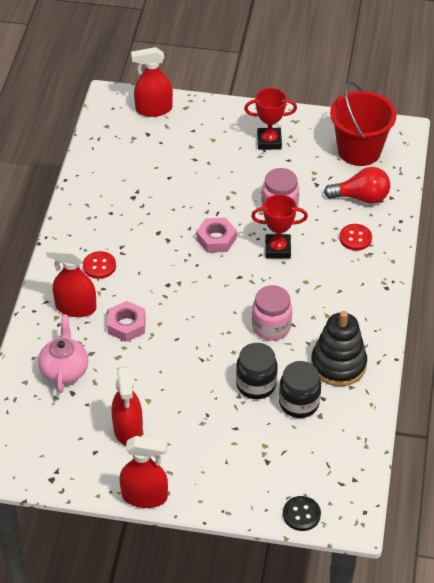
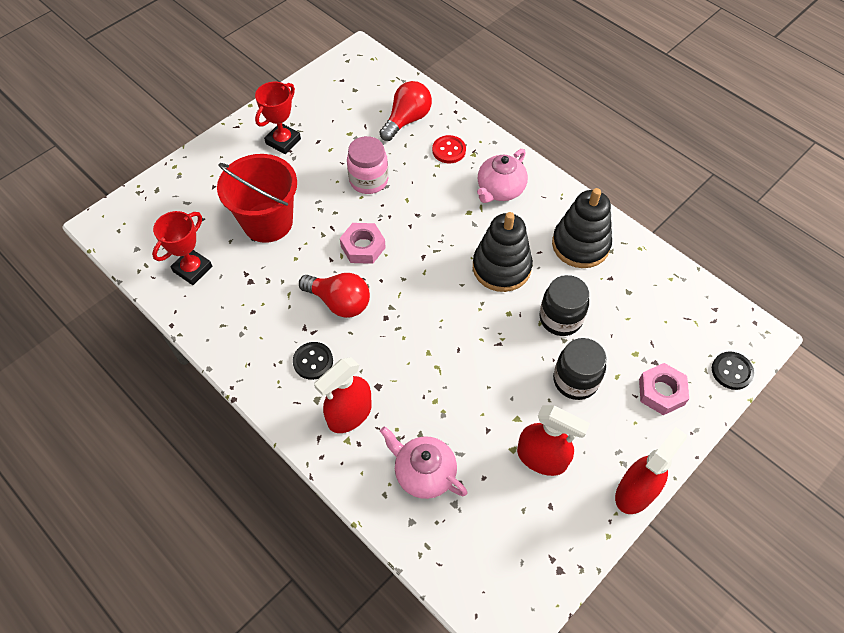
camera: 55 degrees left, 10 degrees up
(99, 266) = (313, 361): red button -> black button
(126, 325) = (408, 382): pink nut -> pink nut (661, 392)
(153, 109) = (155, 200): red spray bottle -> none
(158, 253) = (339, 302): none -> red light bulb
(271, 327) = (501, 267): pink jar -> black stacking toy
(277, 249) = (414, 209): red trophy -> red trophy (192, 269)
(299, 403) = (604, 299): black jar -> black jar (575, 380)
(345, 289) = (500, 190): none -> pink teapot
(359, 150) = (353, 90): red bucket -> red bucket (267, 222)

